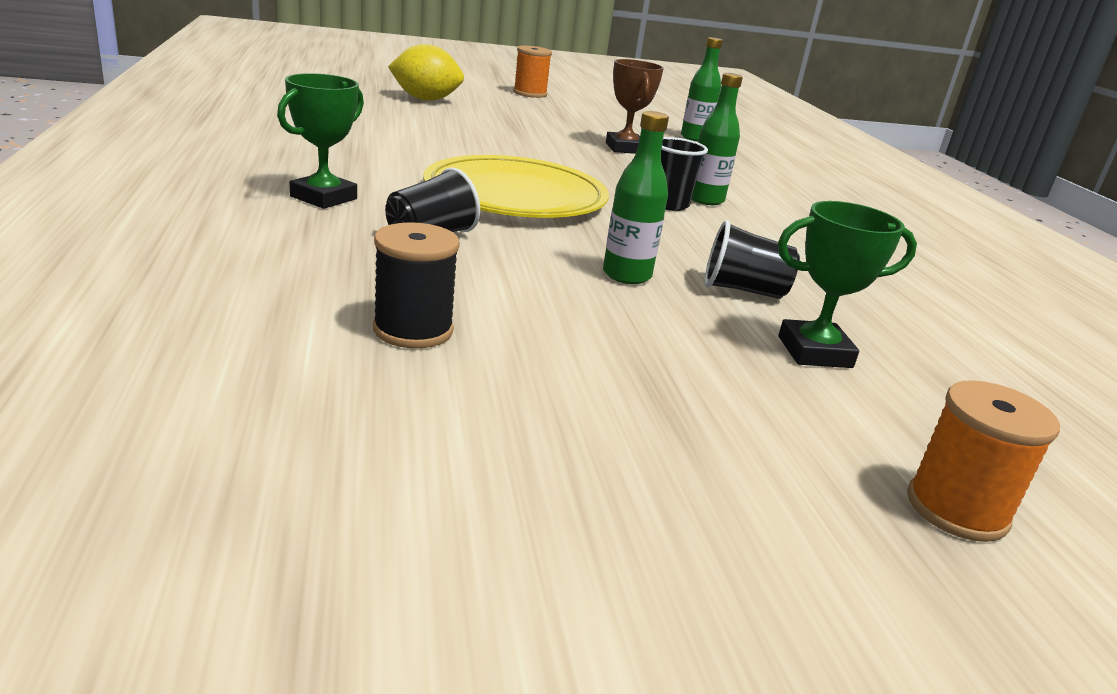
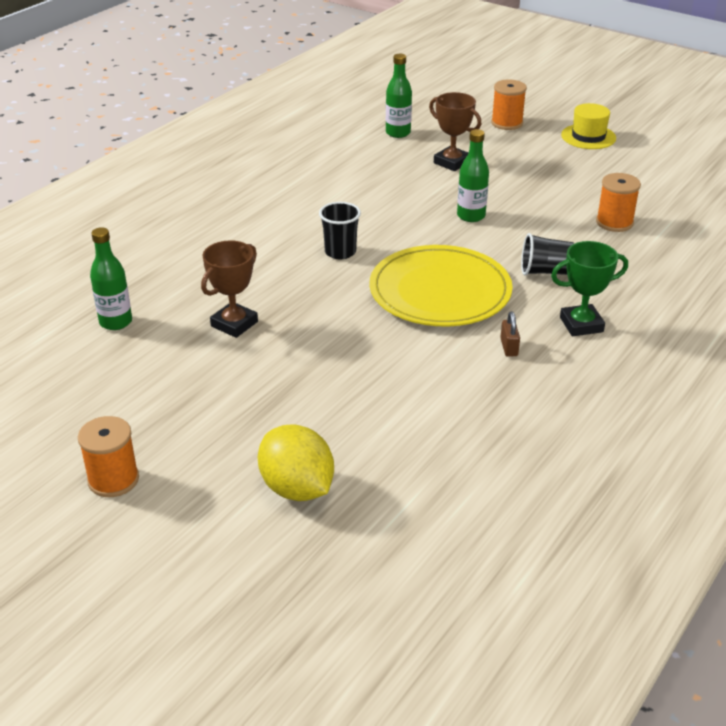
camera: 130 degrees left, 10 degrees up
(380, 170) = (509, 347): none -> brown padlock
(413, 330) = (614, 222): black spool -> orange spool
(705, 200) = (301, 248): green bottle -> green bottle (398, 133)
(743, 290) = (423, 191): black cup -> none
(753, 562) = (588, 137): none -> yellow hat
(814, 352) = (452, 162): green trophy -> brown trophy

